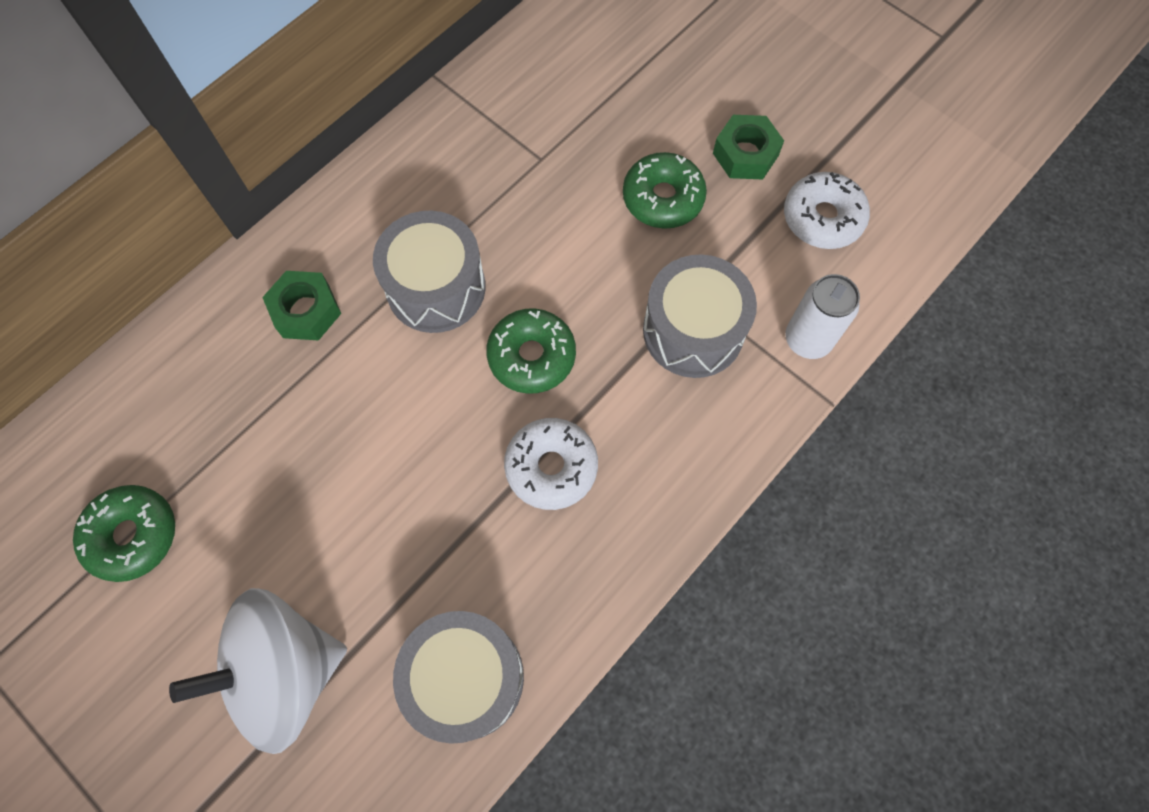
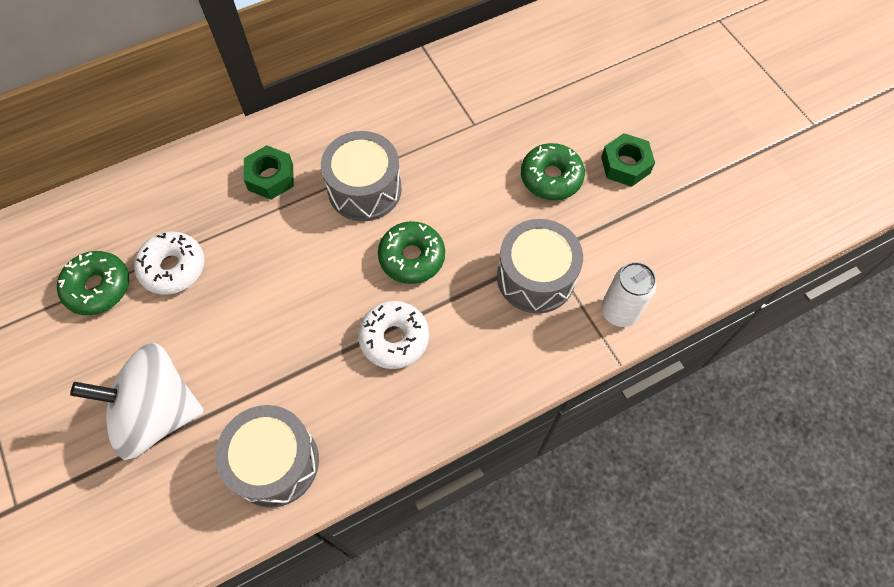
camera: 20 degrees right, 5 degrees down
(822, 218) = (666, 228): white donut -> white donut (173, 268)

